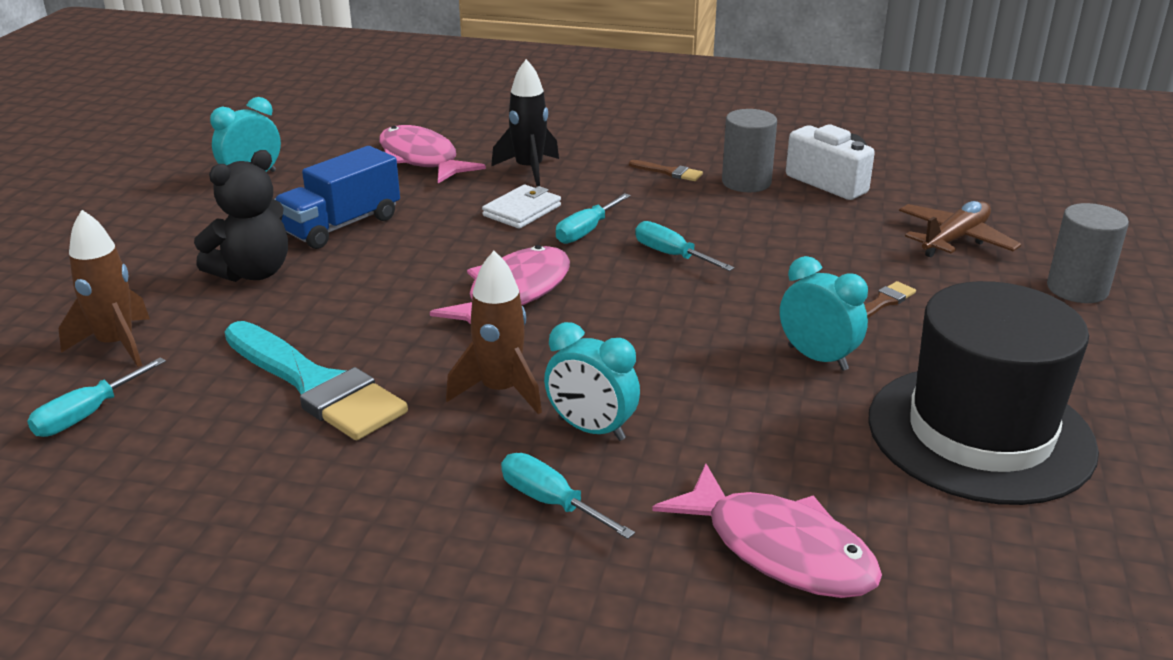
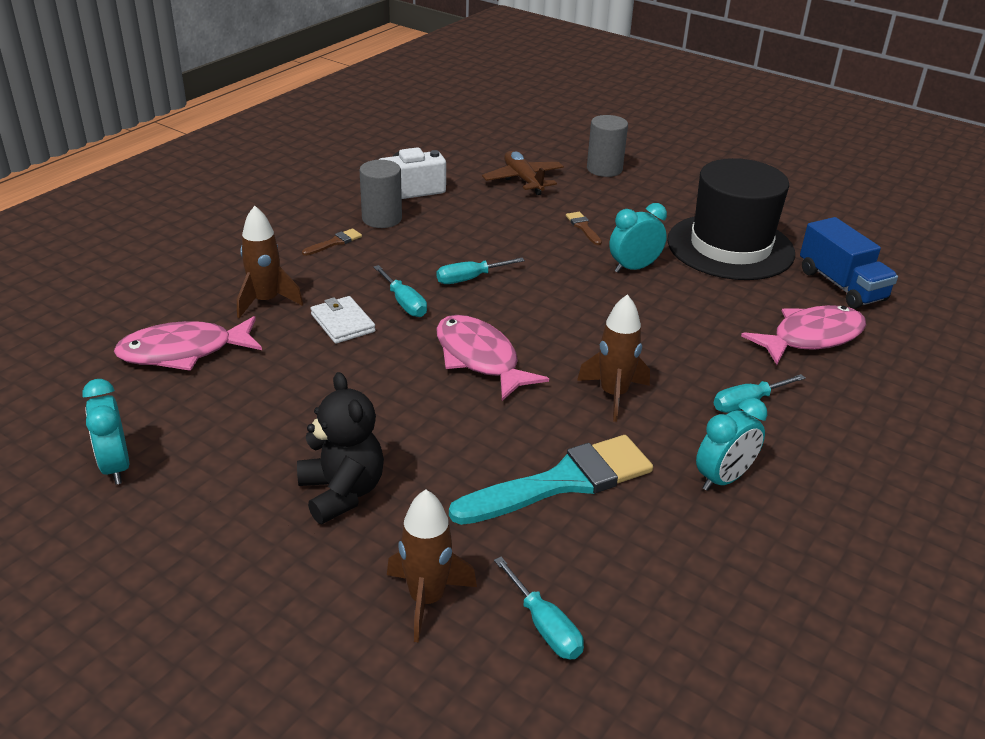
camera: 70 degrees left, 5 degrees up
(341, 225) = (287, 423): blue truck -> blue truck (841, 285)
(529, 169) = (266, 301): black rocket -> brown rocket
(591, 429) = (676, 369): turquoise clock -> turquoise clock (723, 479)

